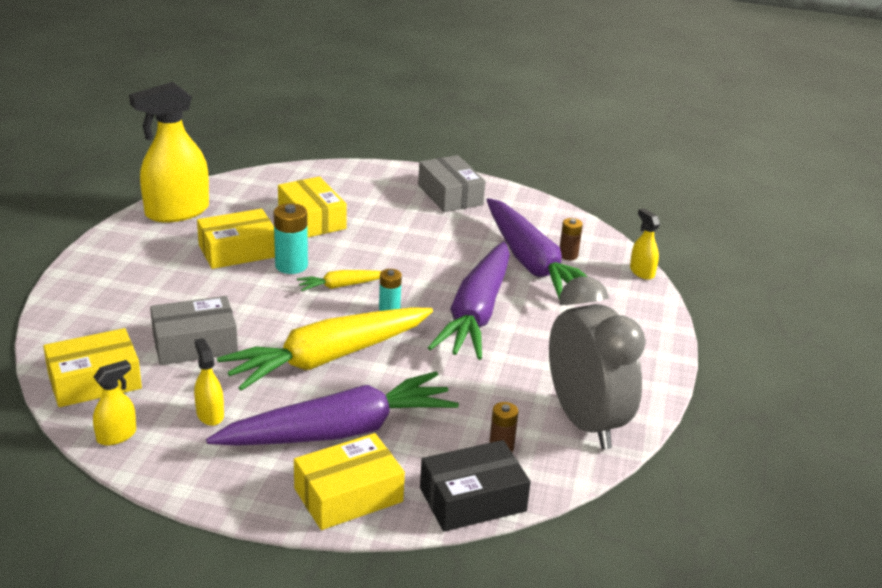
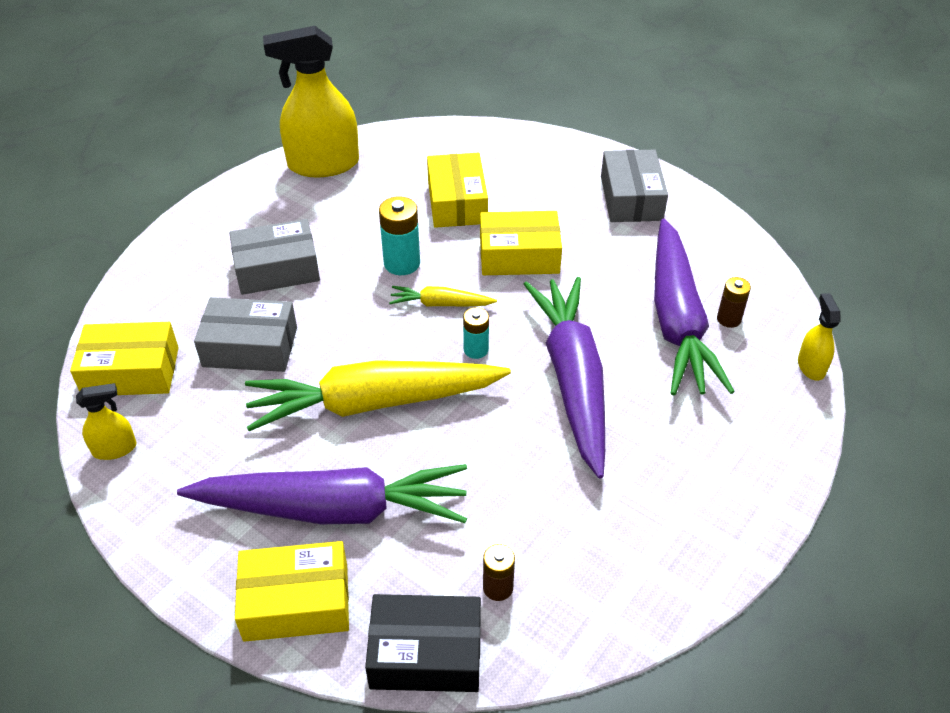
camera: 25 degrees right, 15 degrees up
(183, 288) = (277, 269): none -> grey box
(210, 414) = (216, 447): yellow spray bottle -> none
(238, 251) = (357, 230): yellow box -> yellow box (519, 256)
(477, 313) = (572, 380): purple carrot -> purple carrot turned 135 degrees clockwise
(585, 421) = (618, 579): grey clock -> none

